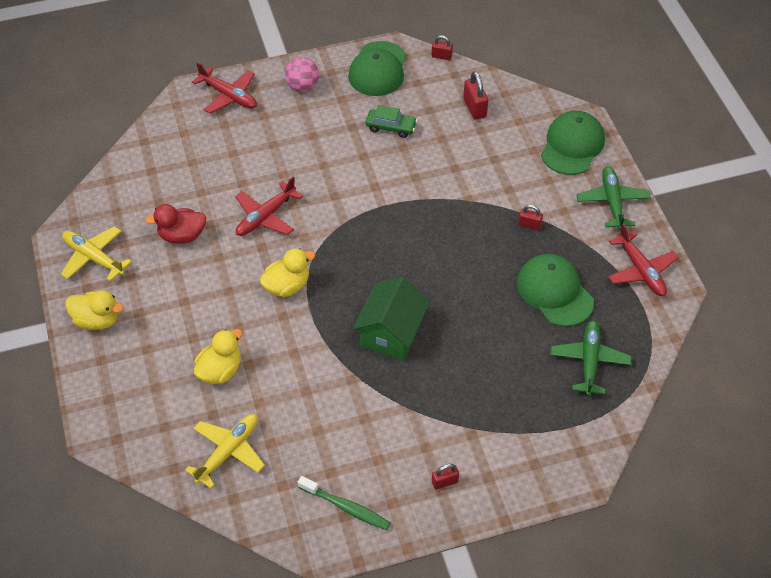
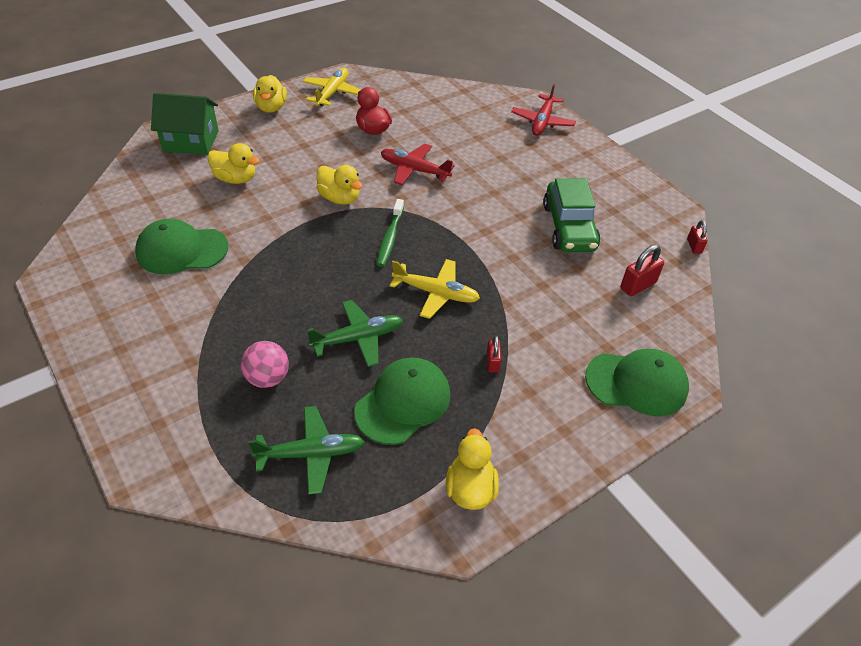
camera: 70 degrees right, 5 degrees down
(228, 452) = (151, 200): yellow plane -> yellow plane (435, 293)
(302, 86) = (583, 160): pink ball -> pink ball (267, 378)
(346, 507) = (97, 284): green toothbrush -> green toothbrush (390, 238)
(378, 69) = (641, 204): green cap -> green cap (182, 250)
(391, 127) = (569, 227): green car -> green car, size x1.77
(391, 333) = (305, 277): green house -> green house (191, 141)
(444, 482) = (129, 350): red padlock -> none
(612, 202) = (567, 439): green plane -> green plane (357, 338)
(641, 270) = (470, 489): red plane -> yellow duck

